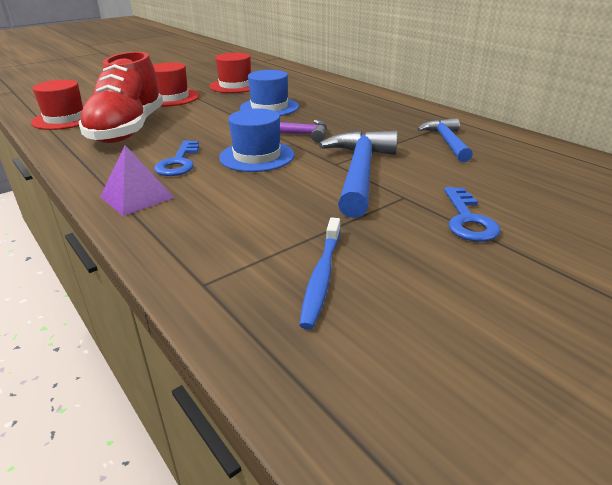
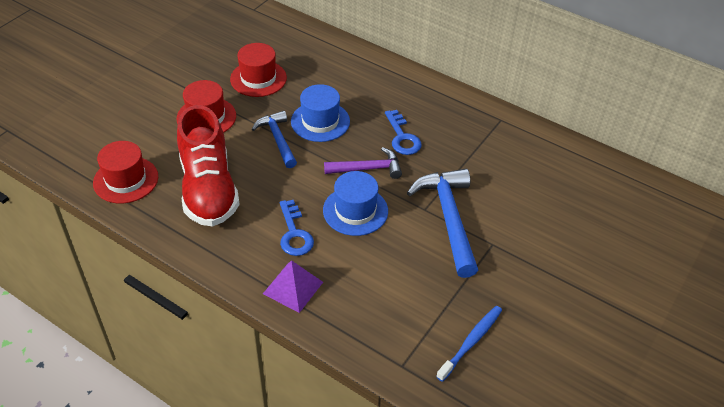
camera: 20 degrees left, 15 degrees up
(321, 277) = (471, 341): blue toothbrush -> blue toothbrush turned 135 degrees counterclockwise
(446, 142) = (501, 158): blue hammer -> blue hammer (277, 139)
(468, 220) = (543, 262): blue key -> blue key (402, 137)

